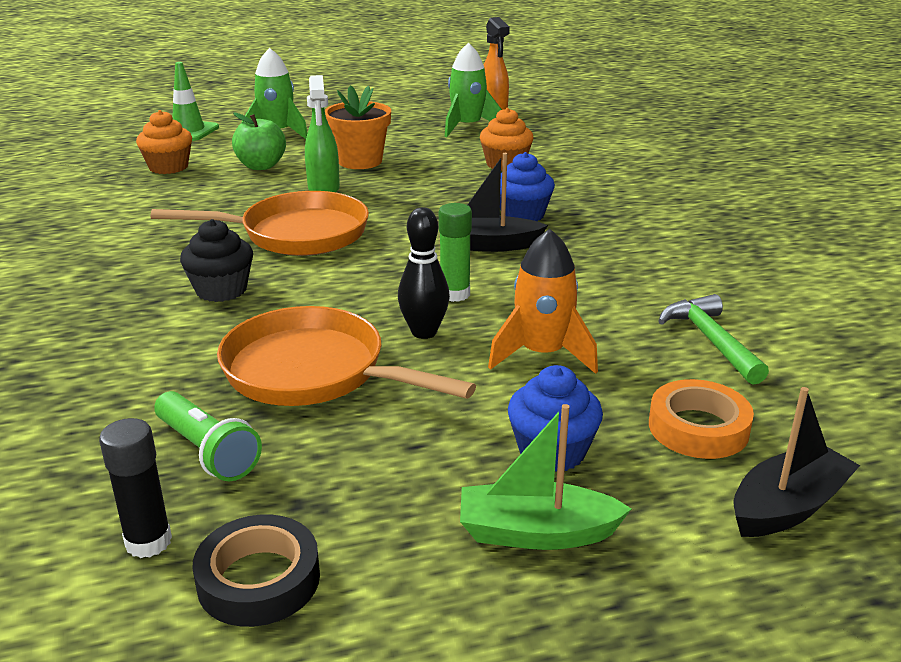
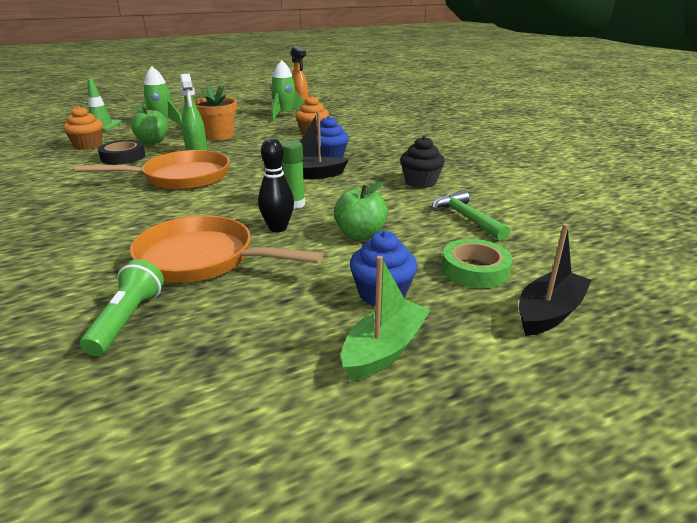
camera: 10 degrees left, 0 degrees up
(148, 542) = (81, 392): black glue stick -> none
(208, 451) = (127, 320): green flashlight -> green flashlight turned 120 degrees counterclockwise
(221, 290) = (130, 213): black cupcake -> black cupcake (420, 182)
(259, 579) = (176, 411): black tape -> black tape (123, 157)
(536, 533) = (384, 350): green boat -> green boat turned 135 degrees clockwise
(542, 354) = (360, 234): orange rocket -> green apple
(698, 428) = (475, 270): orange tape -> green tape

